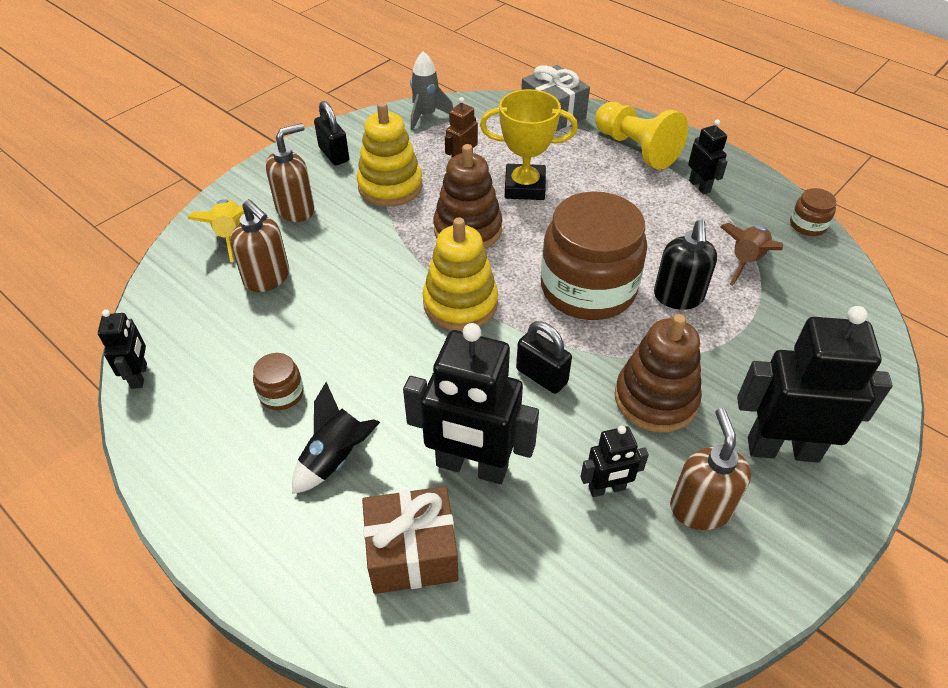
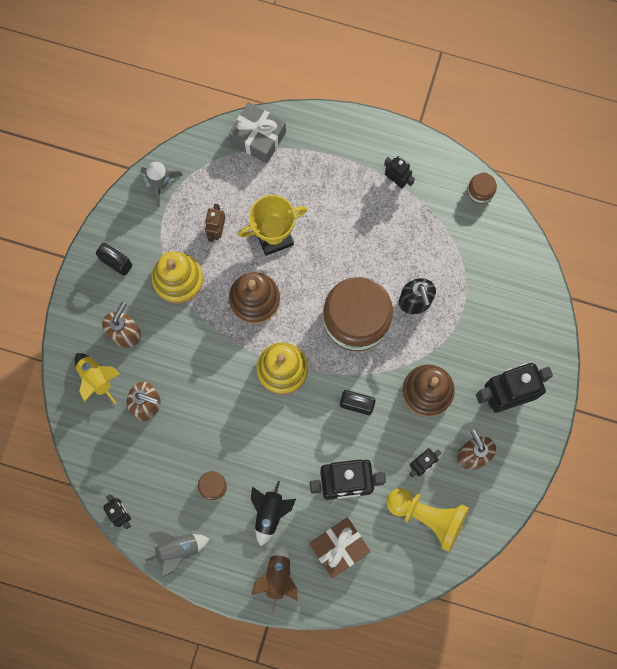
camera: 25 degrees left, 30 degrees up
(174, 449) = (177, 549): none -> grey rocket
(636, 149) = (337, 155): yellow pawn -> yellow pawn (428, 517)
(746, 261) = (448, 247): brown rocket -> brown rocket (277, 577)

